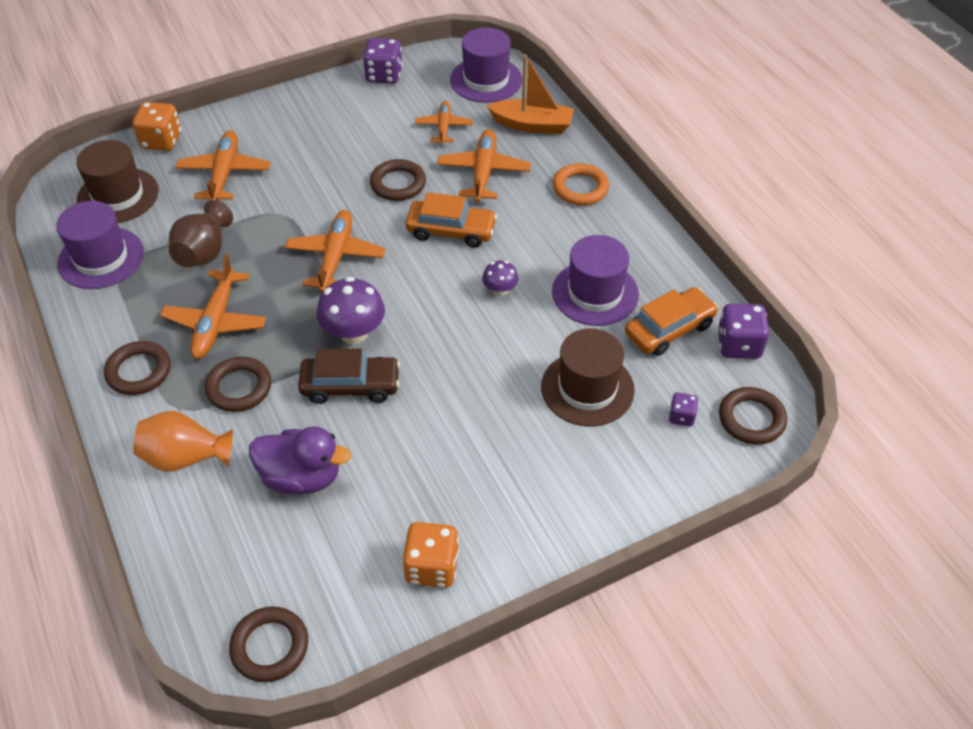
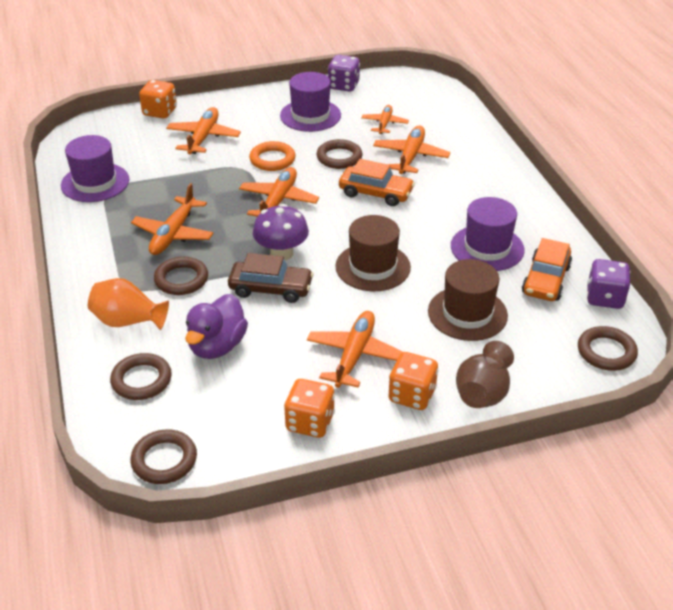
camera: 10 degrees right, 10 degrees down
(118, 196) = (118, 144): brown hat -> brown hat (373, 267)
(139, 371) = (106, 259): brown ring -> brown ring (141, 380)
(204, 252) = (175, 187): brown vase -> brown vase (482, 393)
(301, 477) = (217, 346): purple duck -> purple duck turned 90 degrees clockwise
(466, 466) = (354, 355): none -> orange plane
(486, 80) = (425, 96): purple hat -> purple hat (310, 115)
(500, 290) = (407, 237): purple mushroom -> none
(532, 125) = (457, 129): orange boat -> none
(543, 511) = (412, 395): none -> orange dice
(580, 188) = (489, 175): orange ring -> orange ring (272, 159)
(669, 329) = (546, 280): orange car -> orange car turned 135 degrees clockwise
(681, 417) = (544, 343): purple dice -> none

